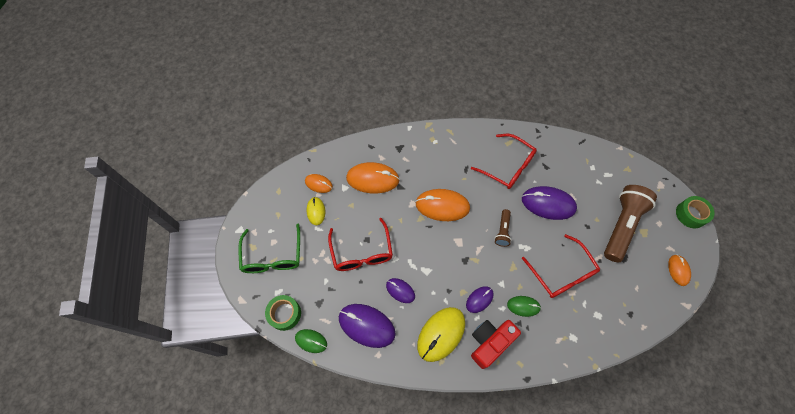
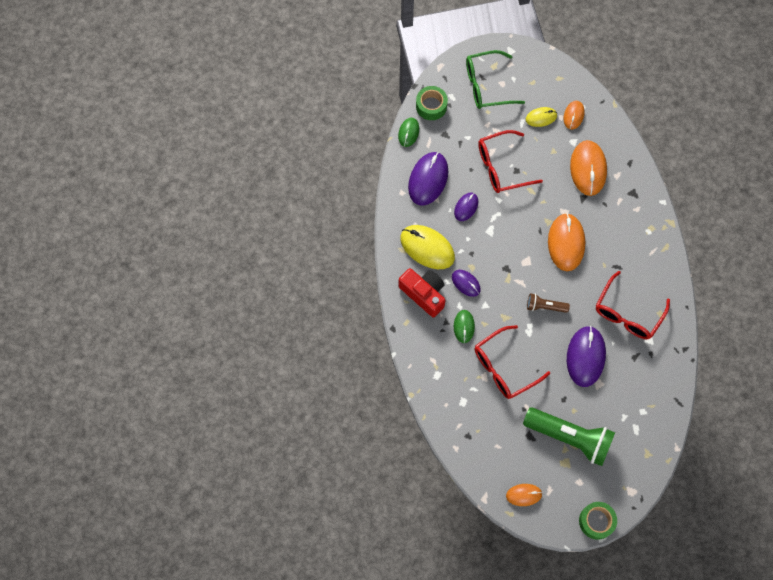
camera: 85 degrees right, 5 degrees up
(621, 226) = (569, 437): brown flashlight -> green flashlight

